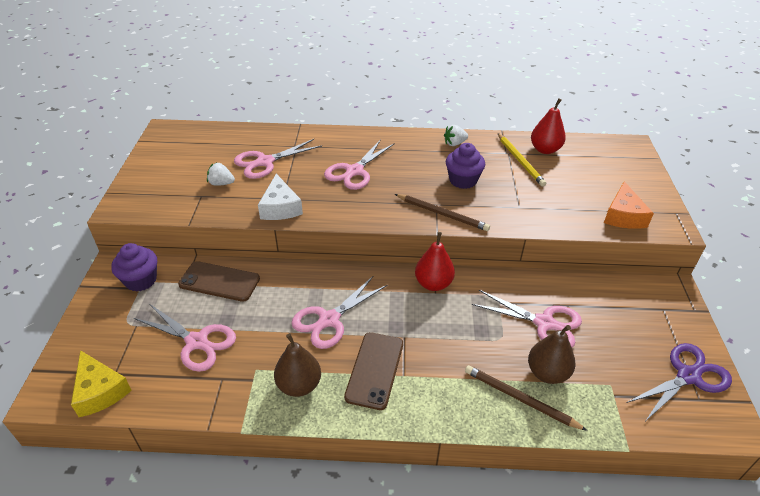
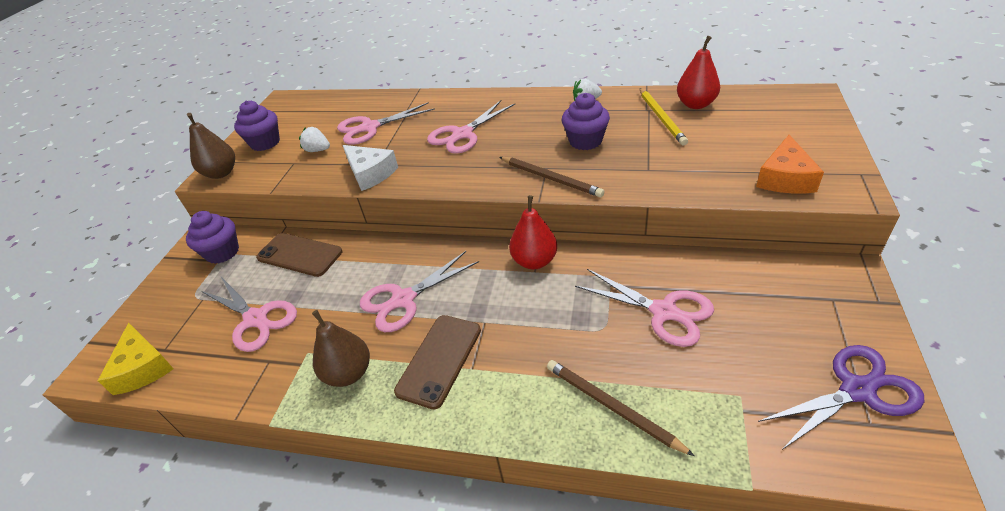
camera: 15 degrees right, 0 degrees up
(165, 175) = (265, 143): none -> purple cupcake
(280, 207) = (370, 173): white cheese -> white cheese turned 45 degrees counterclockwise
(547, 373) = (655, 375): brown pear -> brown pear (221, 173)

